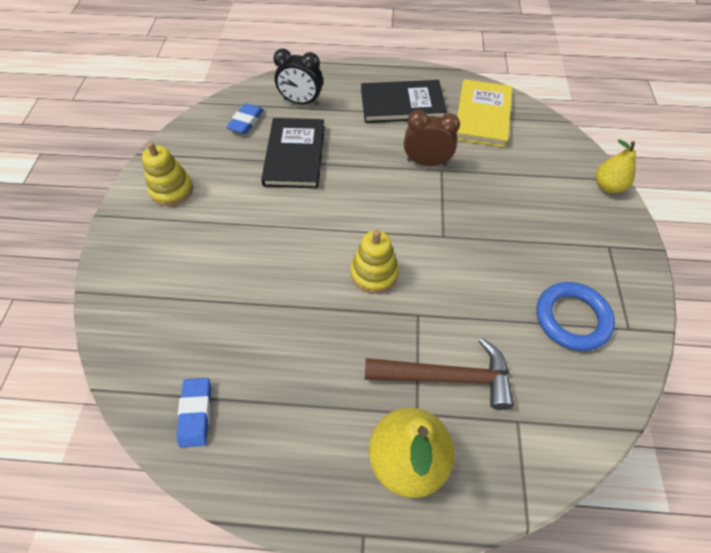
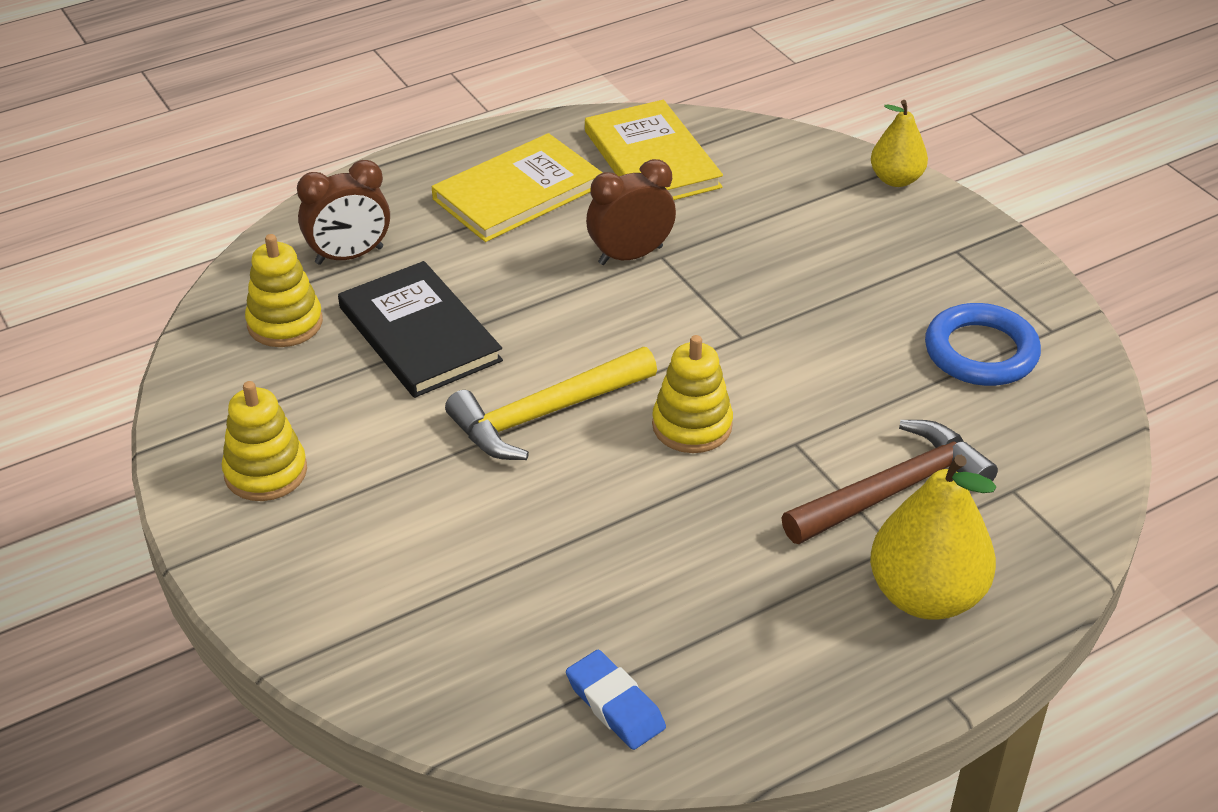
camera: 35 degrees left, 15 degrees down
(246, 121) = (285, 323): blue eraser -> yellow stacking toy
(301, 102) = (349, 256): black clock -> brown clock
(311, 227) = (545, 414): none -> yellow hammer
(402, 104) = (518, 192): black book -> yellow book

